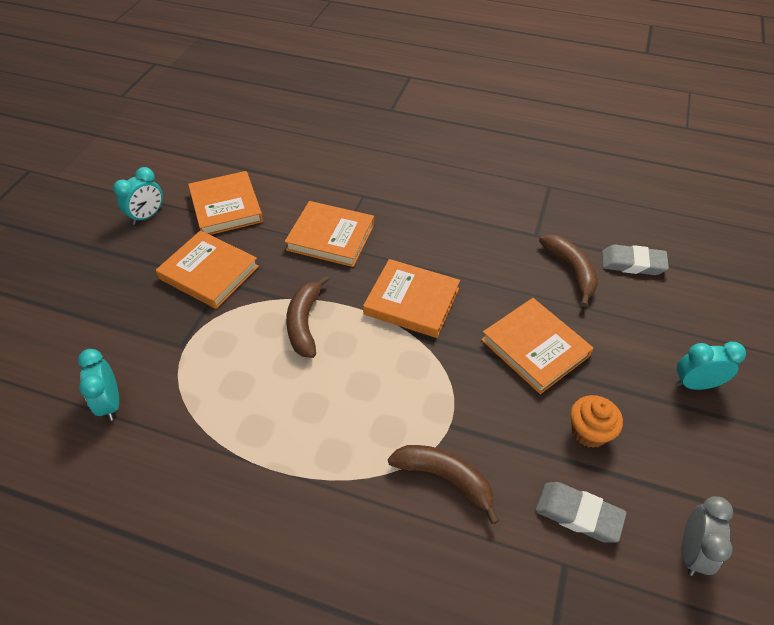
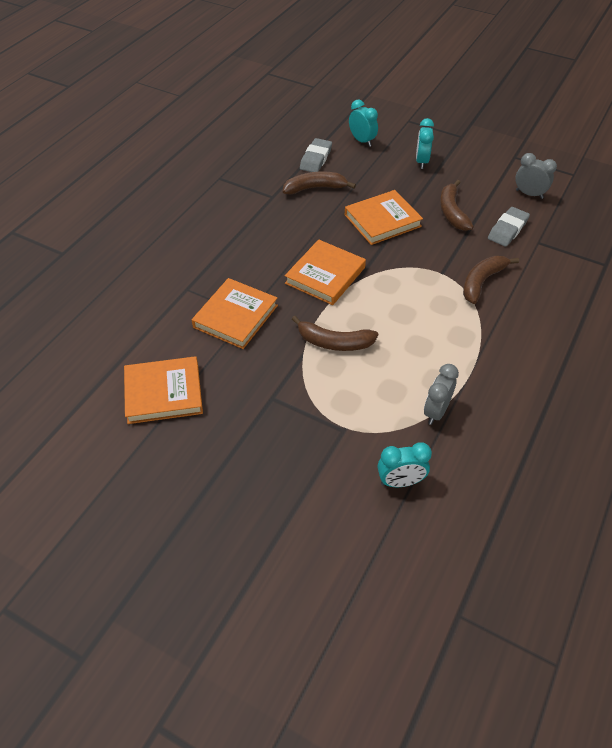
camera: 80 degrees left, 0 degrees up
(147, 216) = (152, 464): turquoise clock -> turquoise clock (362, 141)
(206, 432) = (436, 411): none -> grey clock
(209, 272) = (256, 408): orange book -> none
(589, 432) = (452, 212): orange cupcake -> brown banana

